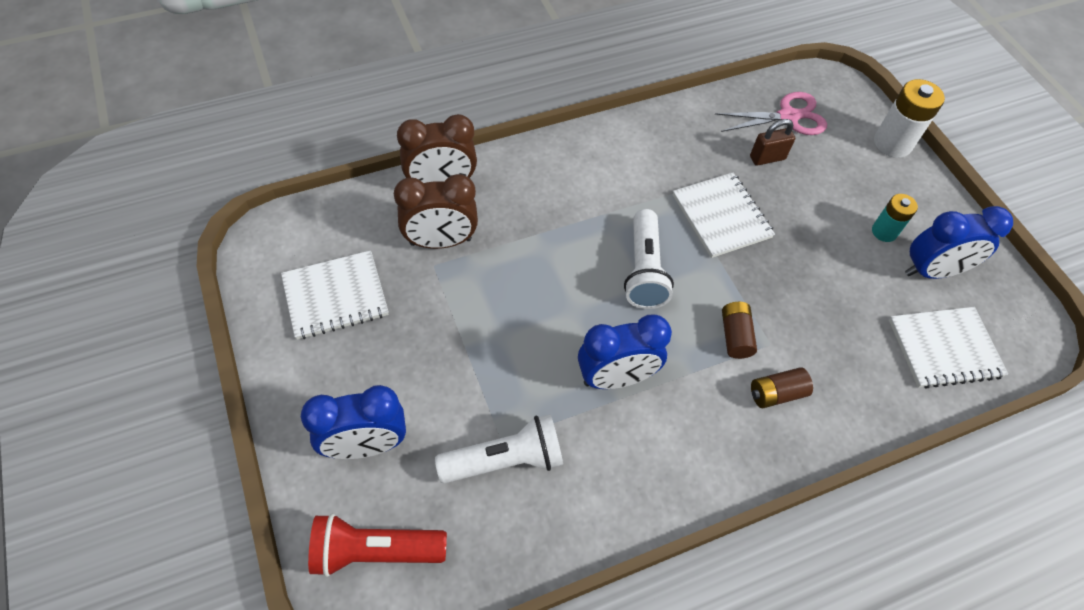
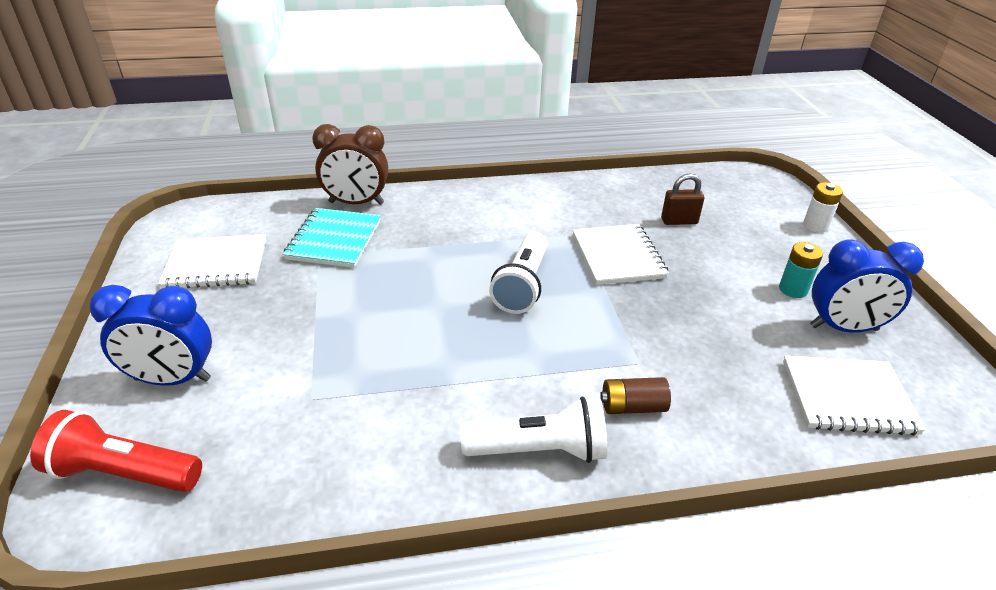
camera: 15 degrees right, 20 degrees down
(440, 242) = (334, 240): brown clock -> turquoise notebook
(505, 460) = (305, 416): white flashlight -> white flashlight (539, 450)
(616, 378) = (457, 365): blue clock -> none
(735, 336) = (601, 350): brown battery -> none
(788, 116) = (709, 196): pink scissors -> none
(892, 143) = (815, 226): white battery -> white battery, size x0.62

